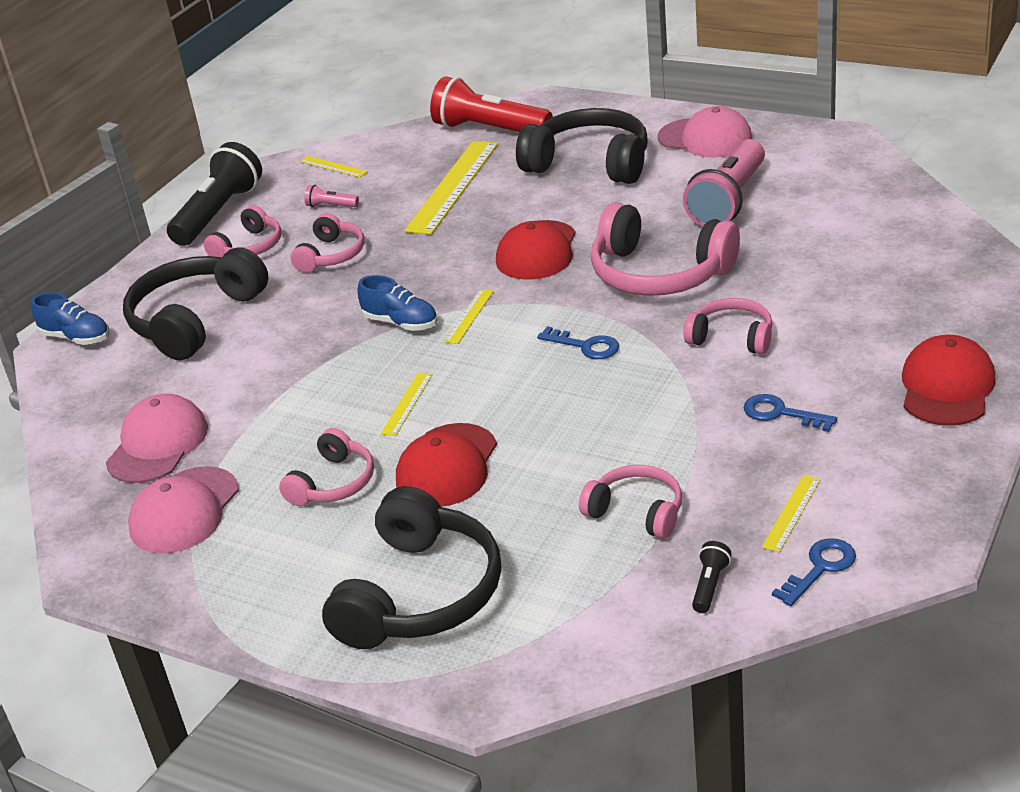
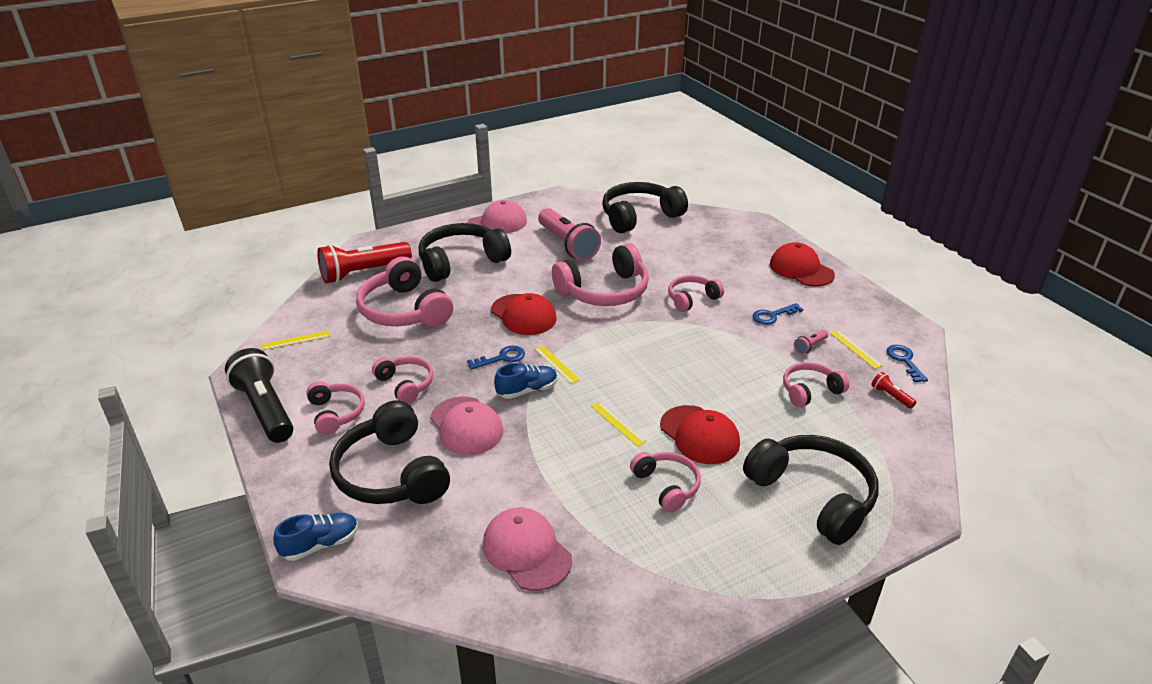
camera: 60 degrees left, 0 degrees up
(184, 511) = (623, 567): pink cap -> pink cap (466, 426)
(331, 206) = (344, 361): pink flashlight -> pink flashlight (810, 346)
(453, 186) = (404, 310): yellow ruler -> pink headphones
(585, 346) = (641, 341): blue key -> blue key (502, 358)
(710, 585) = (891, 396): black flashlight -> red flashlight
(883, 210) = (639, 217): none -> black headphones

